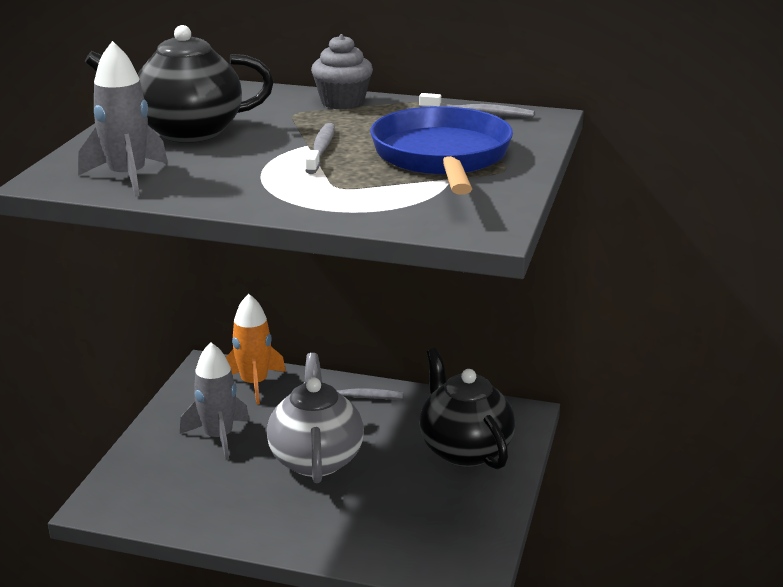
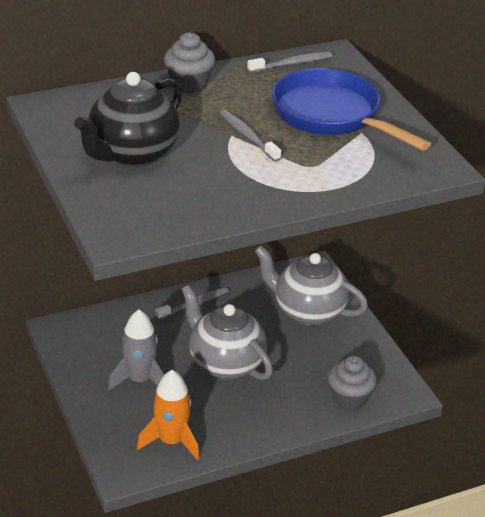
camera: 40 degrees left, 10 degrees up
(127, 177) = (166, 212): grey rocket -> none
(254, 384) = (111, 327): orange rocket -> orange rocket (171, 441)
(401, 549) = (349, 398): none -> grey cupcake
(464, 450) = (308, 311): black teapot -> grey teapot

